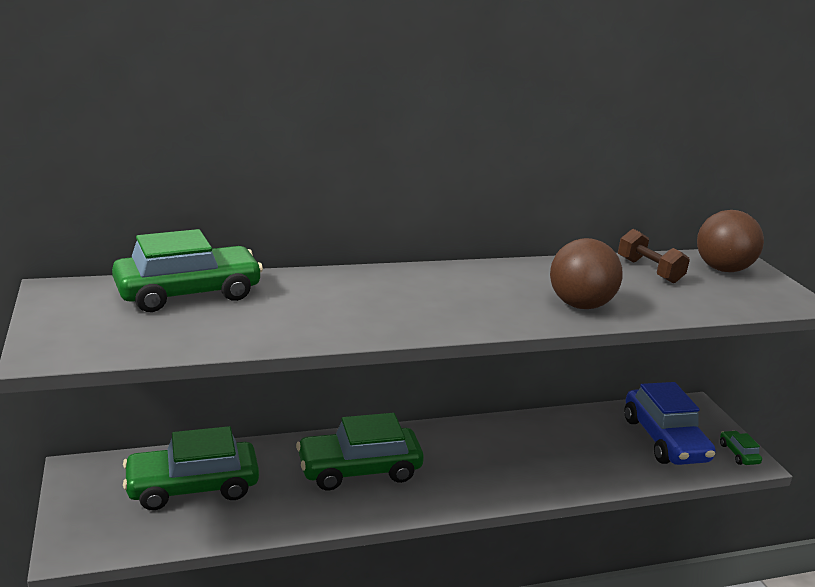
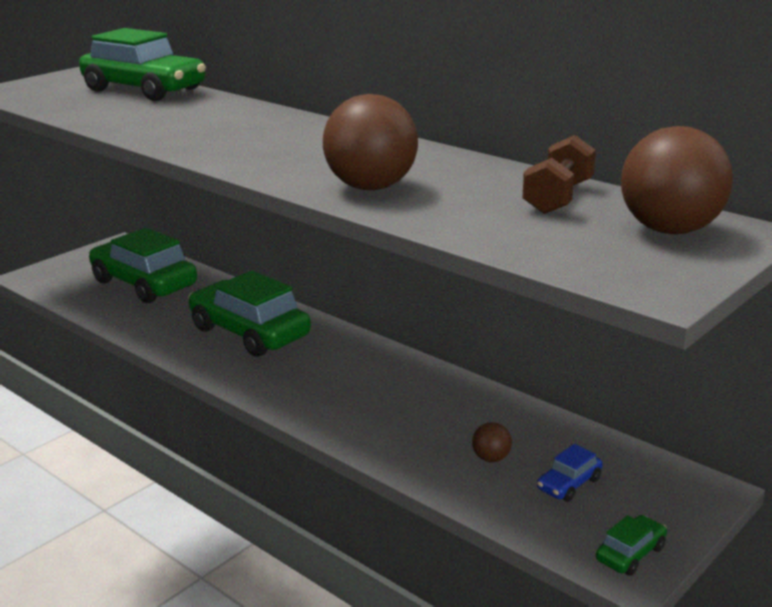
camera: 60 degrees right, 0 degrees up
(620, 451) = (491, 458): none -> brown ball
(664, 439) = (569, 484): blue car -> blue car, size x0.43

